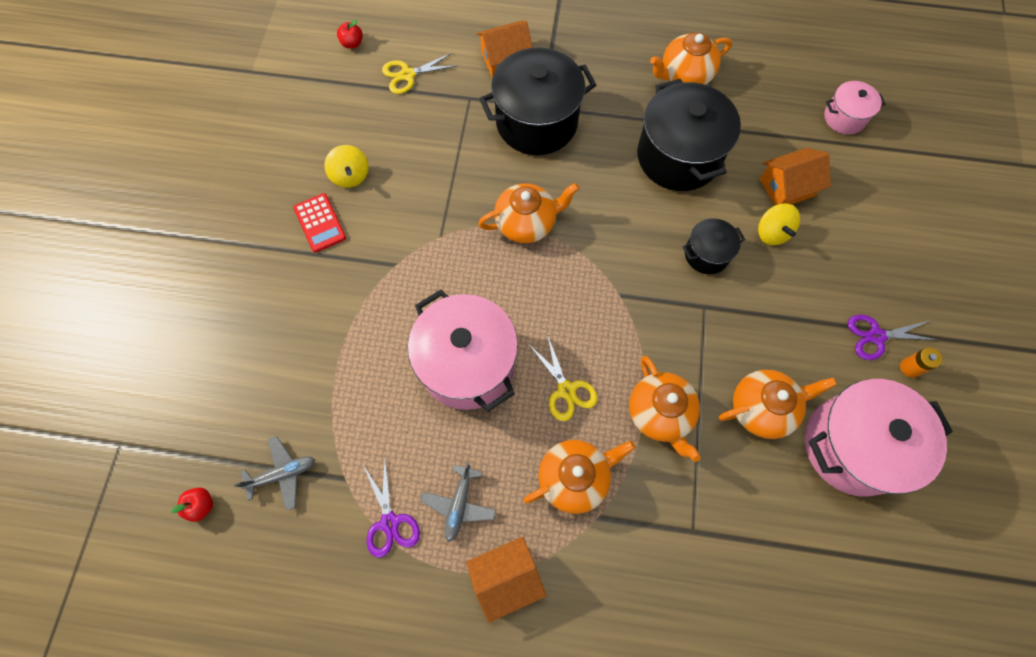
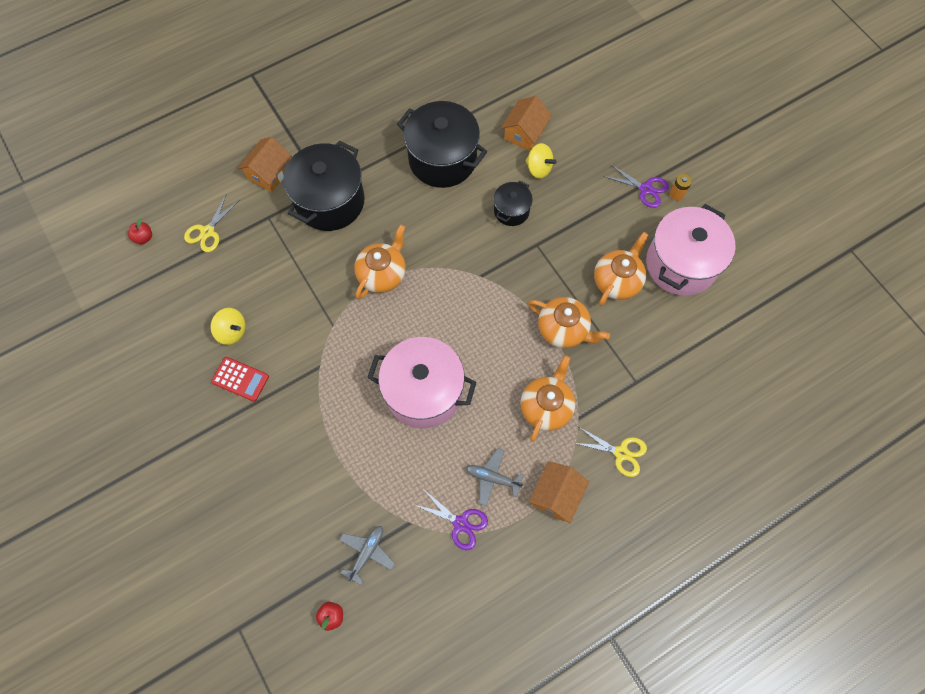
camera: 40 degrees left, 0 degrees up
(459, 504) = (493, 478): grey plane -> grey plane turned 135 degrees clockwise
(566, 390) = (497, 359): yellow scissors -> yellow scissors (621, 453)
(684, 75) = (401, 100): orange teapot -> none
(844, 118) = (523, 62): pink pot -> none
(876, 336) = (645, 189): purple scissors -> purple scissors turned 105 degrees counterclockwise

